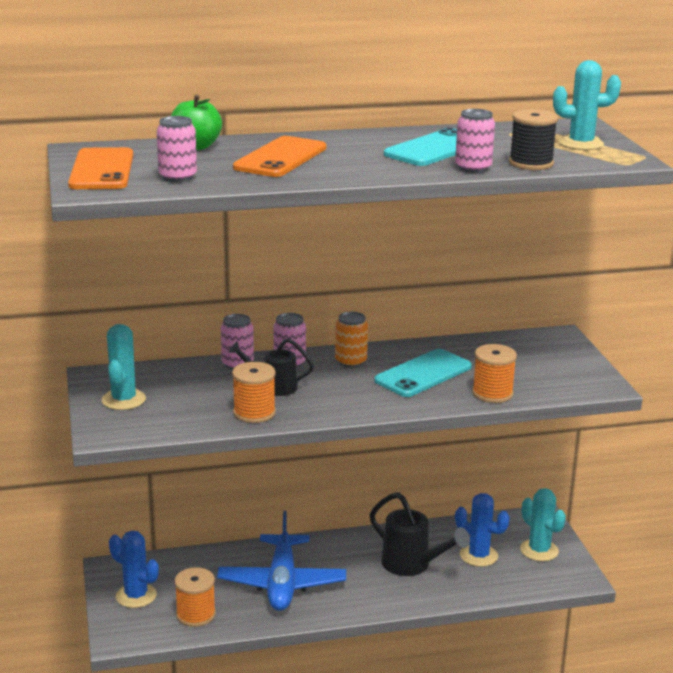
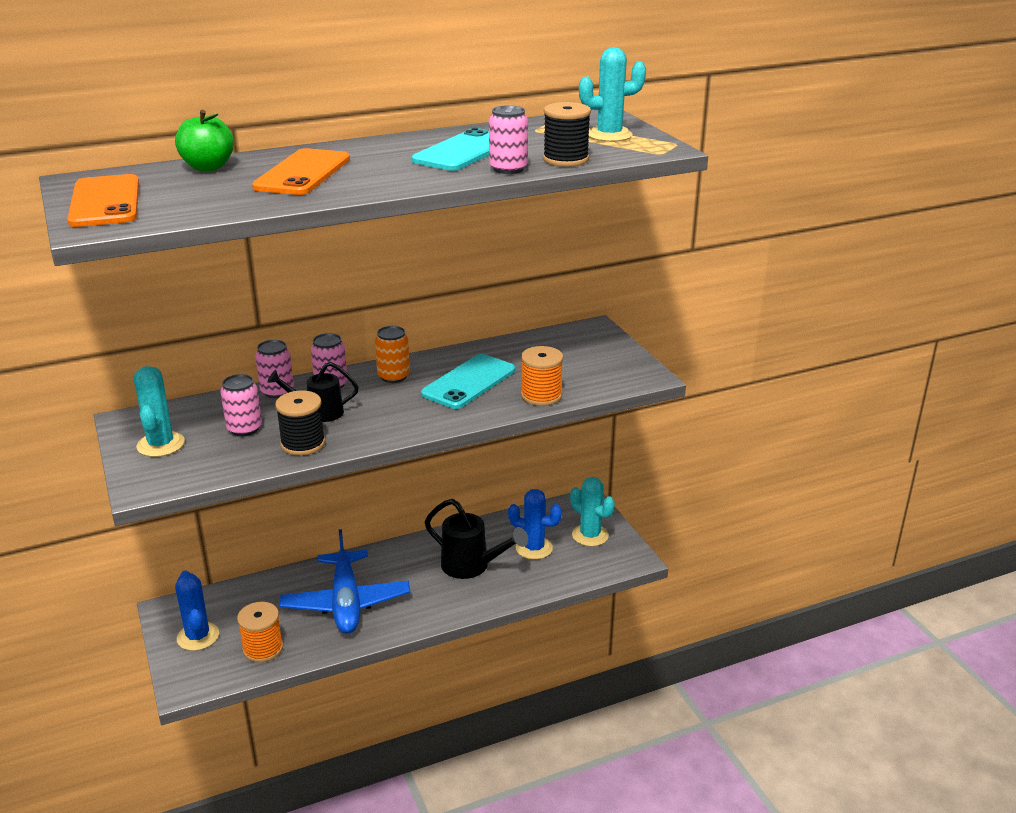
camera: 10 degrees left, 5 degrees up
(136, 596) = (198, 636): blue cactus -> blue cactus turned 45 degrees clockwise
(177, 177) = (193, 203): pink can -> pink can (244, 429)
(254, 413) = (303, 444): orange spool -> black spool

